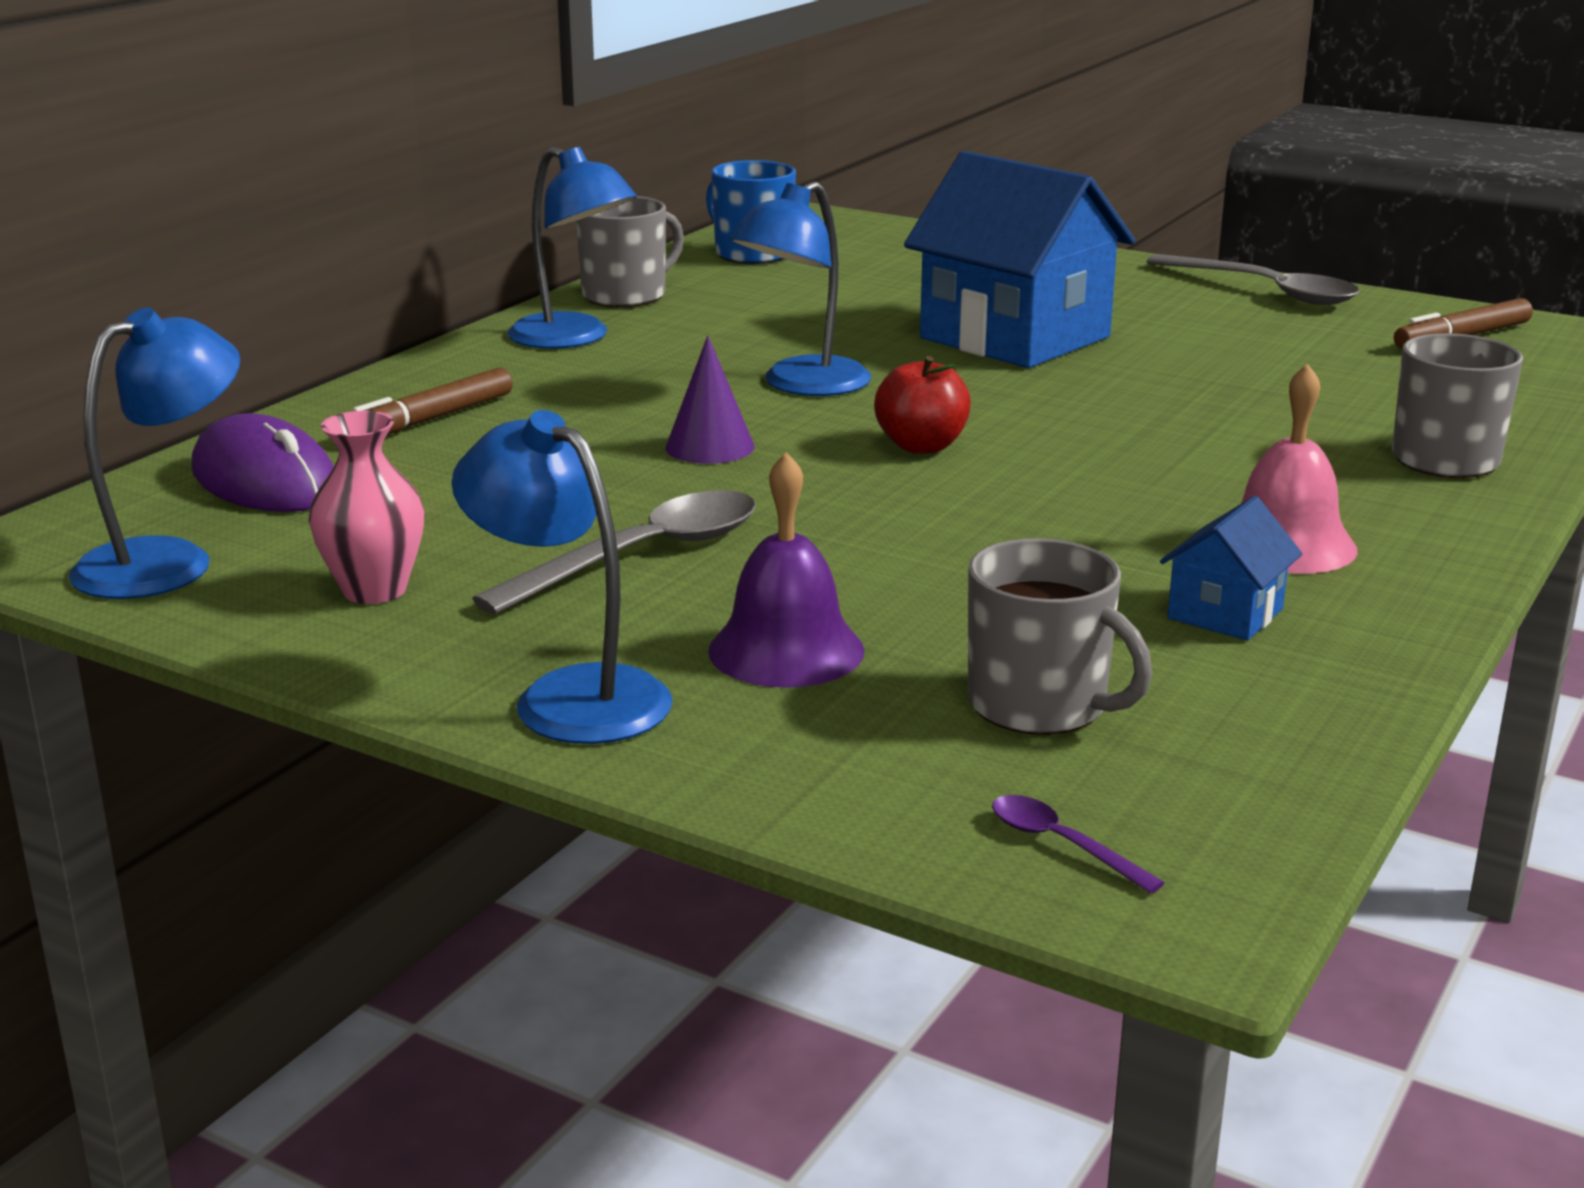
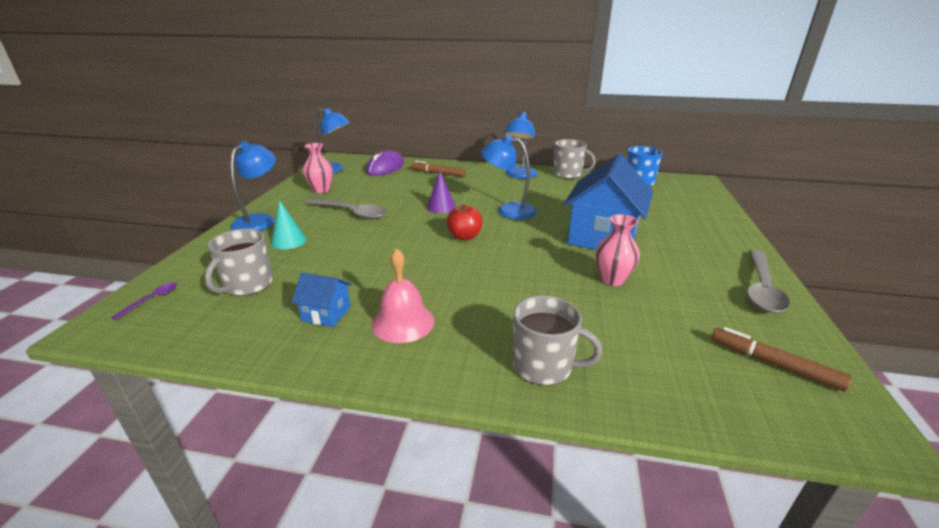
camera: 70 degrees right, 5 degrees up
(786, 650) = (288, 241): purple bell -> turquoise cone
(1193, 366) = (612, 279): none -> pink vase

